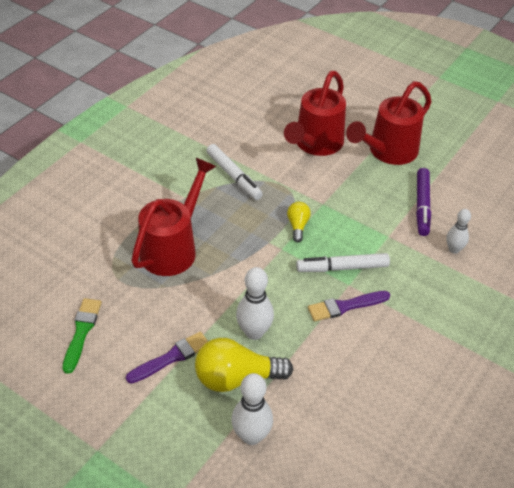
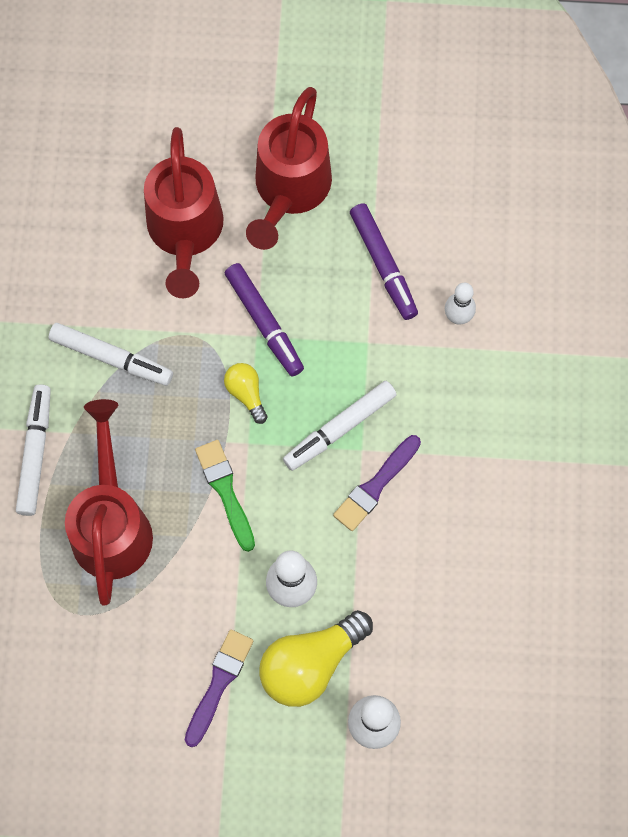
camera: 30 degrees left, 25 degrees up
(82, 332) = (88, 715): green brush -> green brush (225, 491)
(159, 197) = (35, 453): none -> white marker
(332, 200) = (264, 323): none -> purple marker

